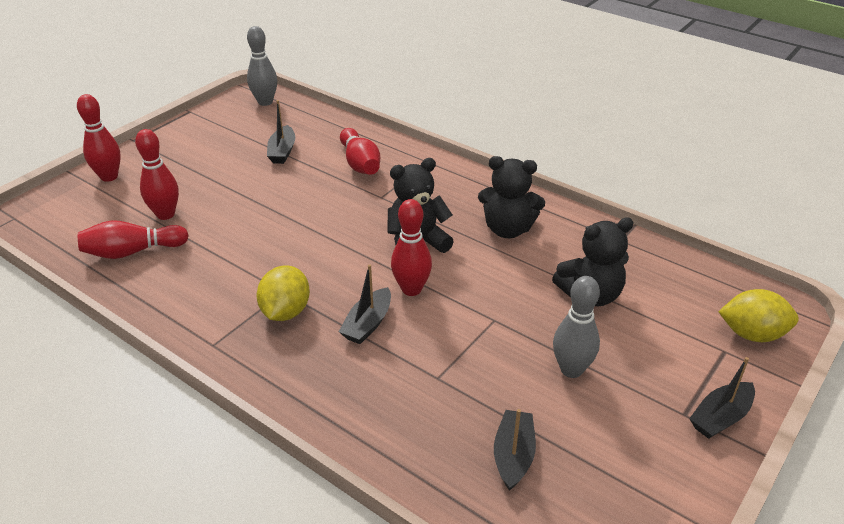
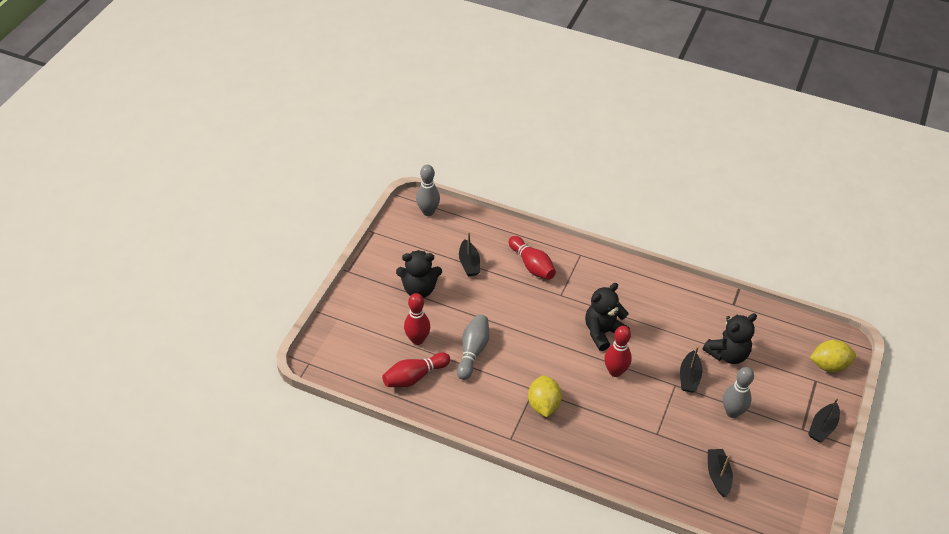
camera: 15 degrees left, 10 degrees up
(109, 177) = (353, 311): red bowling pin -> none
(228, 237) = (473, 351): none -> grey bowling pin
(368, 324) = (599, 404): black boat -> black boat (689, 377)
(508, 229) = (658, 309): black teddy bear -> black teddy bear (419, 289)

